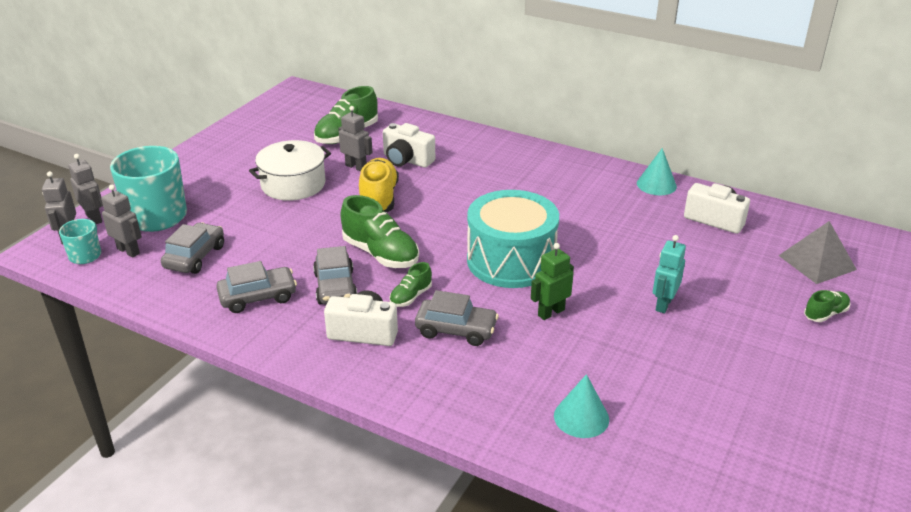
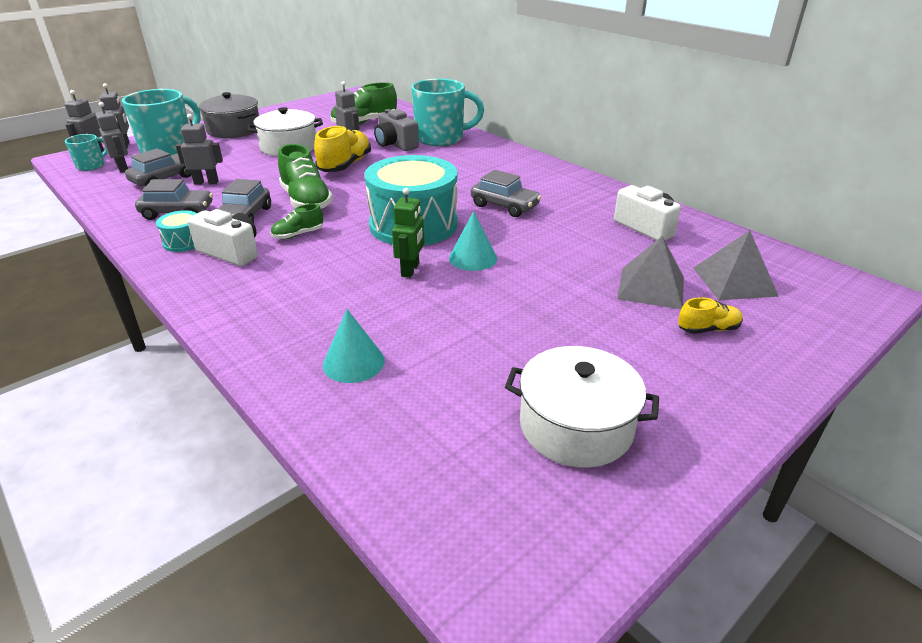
camera: 20 degrees right, 0 degrees up
(204, 170) = (234, 130): none -> grey pot
(249, 251) = (206, 182): none -> grey robot
(303, 331) = (184, 242): none -> turquoise drum
(407, 160) = (395, 144): white camera -> grey camera
(447, 143) = (441, 138): none -> turquoise mug
(456, 330) = (310, 266): grey car -> grey car (504, 206)
(551, 312) = (410, 270): green robot -> green robot turned 120 degrees clockwise
(656, 185) = (608, 192): turquoise cone -> turquoise cone (473, 258)
(663, 304) = (529, 285): turquoise robot -> none
(759, 283) = (651, 287): none -> grey pyramid
(788, 425) = (576, 426): none -> white pot
(825, 314) = (708, 329): green shoe -> yellow shoe

